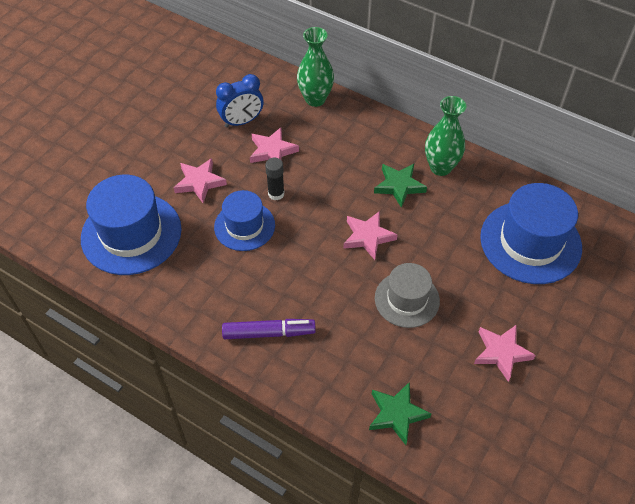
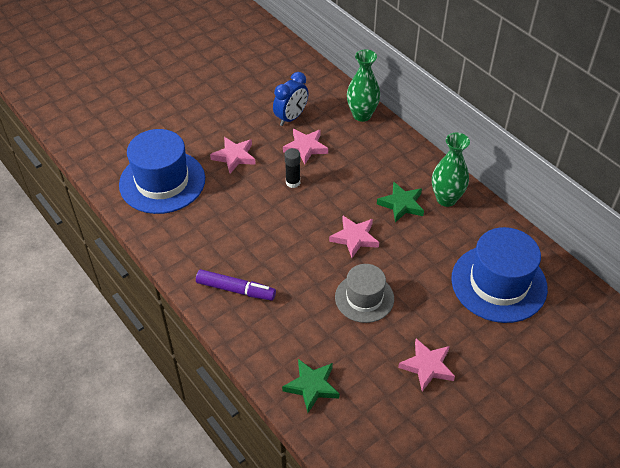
camera: 20 degrees right, 5 degrees down
(242, 121) = (291, 118): blue clock -> blue clock turned 45 degrees counterclockwise
(244, 226) = (255, 201): blue hat -> none

